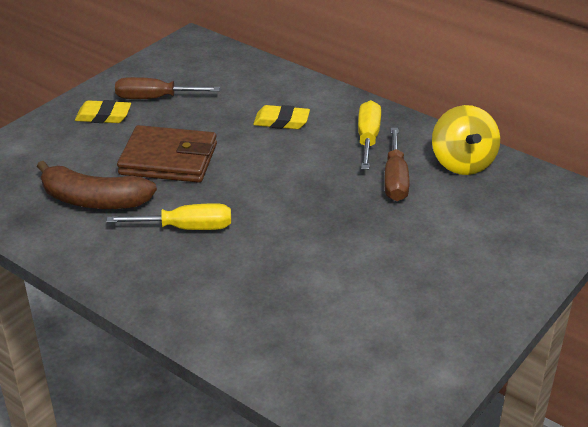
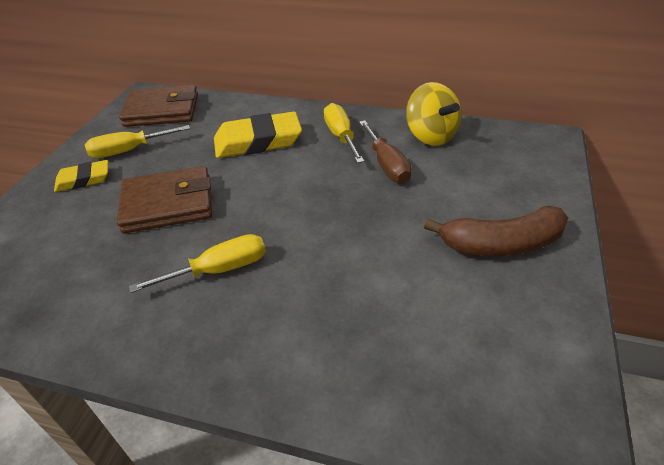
camera: 20 degrees left, 5 degrees up
(94, 200) = (105, 269): brown banana -> brown banana (501, 244)
(155, 98) = (129, 150): brown screwdriver -> yellow screwdriver
(203, 63) = (162, 110): none -> brown wallet
(281, 121) = (258, 141): yellow eraser -> yellow eraser, size x1.72

